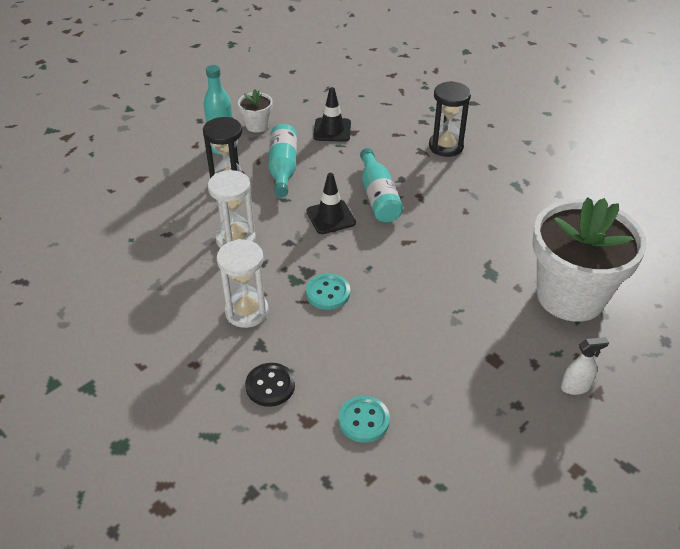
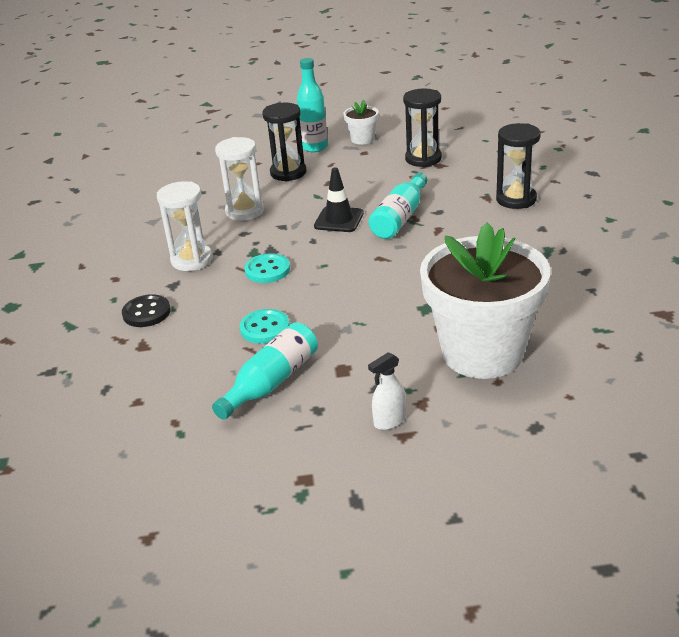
camera: 40 degrees right, 10 degrees down
(283, 168) = (345, 174): turquoise bottle -> turquoise bottle (271, 382)
(332, 130) = (423, 159): black traffic cone -> black hourglass
(364, 420) = (182, 363): turquoise button -> turquoise button (265, 328)
(575, 387) = (389, 421): white spray bottle -> white spray bottle turned 120 degrees clockwise

